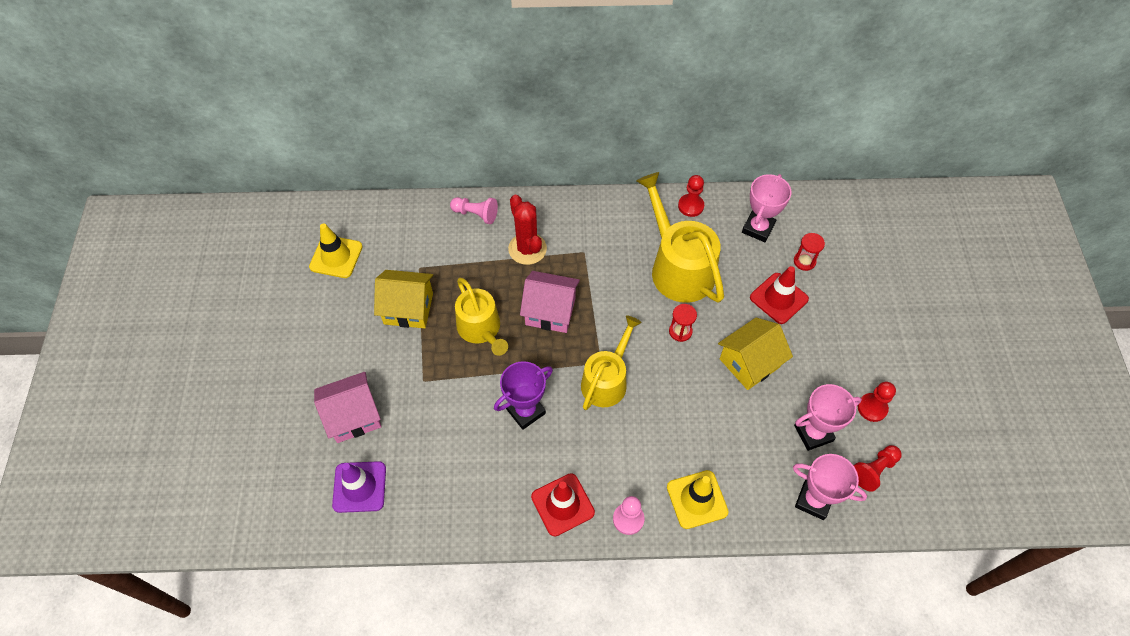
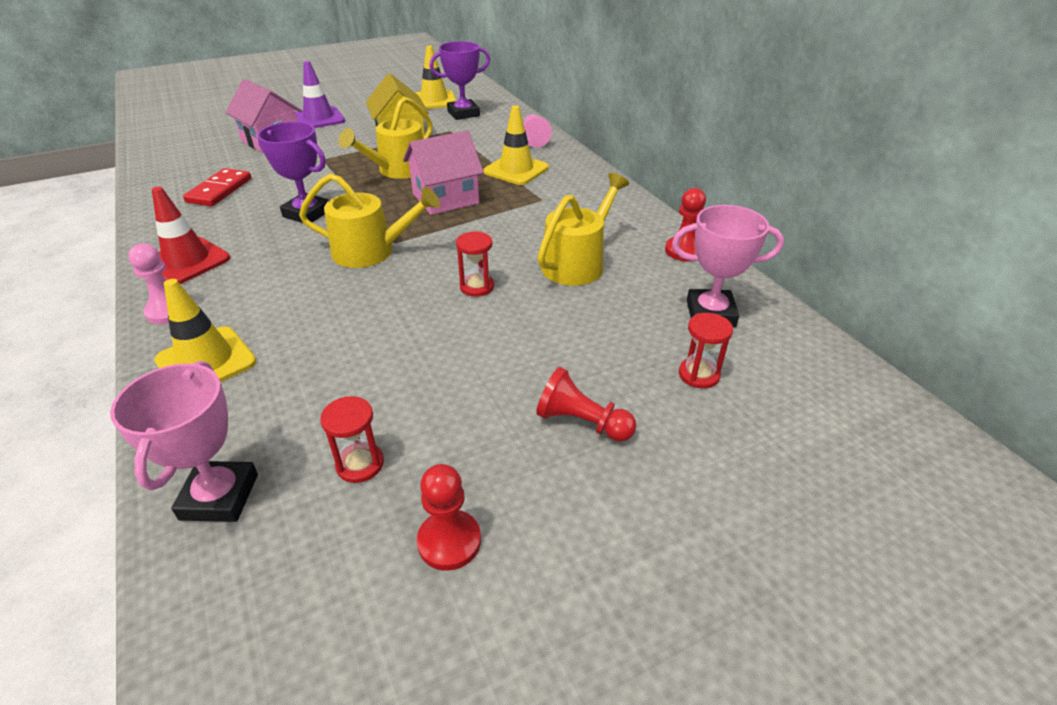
camera: 65 degrees right, 20 degrees down
(359, 487) = (196, 159): purple traffic cone -> purple traffic cone (319, 119)
(386, 244) = (463, 114): none -> purple trophy
(445, 472) = (219, 190): none -> red domino
(527, 249) = (516, 170): red cactus -> yellow traffic cone
(550, 311) = (445, 198): pink house -> pink house turned 75 degrees clockwise
(678, 267) = (577, 263): yellow watering can -> yellow watering can, size x0.67
(749, 363) = (462, 359): yellow house -> none
(778, 298) = (602, 363): red traffic cone -> none
(813, 433) = (360, 464): pink trophy -> red hourglass
(873, 470) = (303, 578): red pawn -> red pawn (581, 422)

